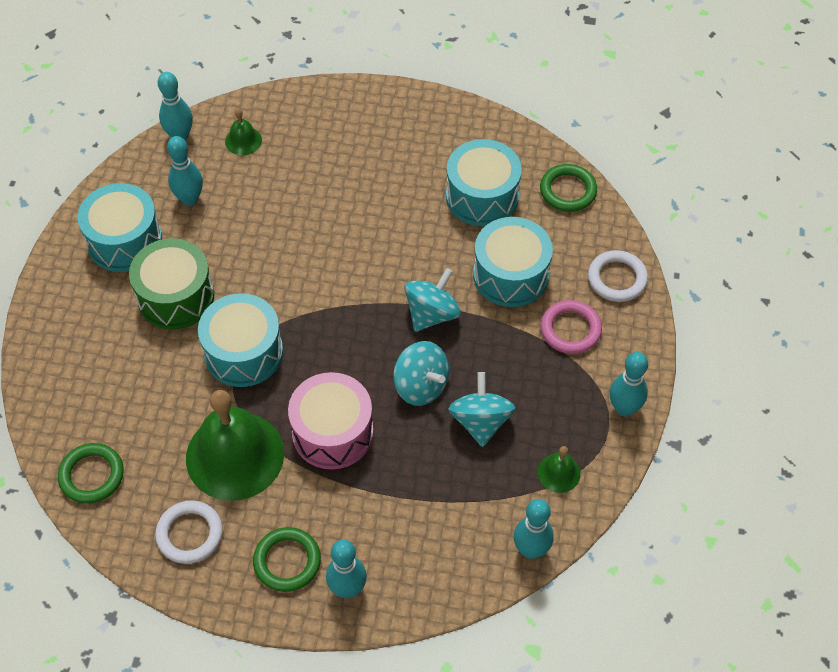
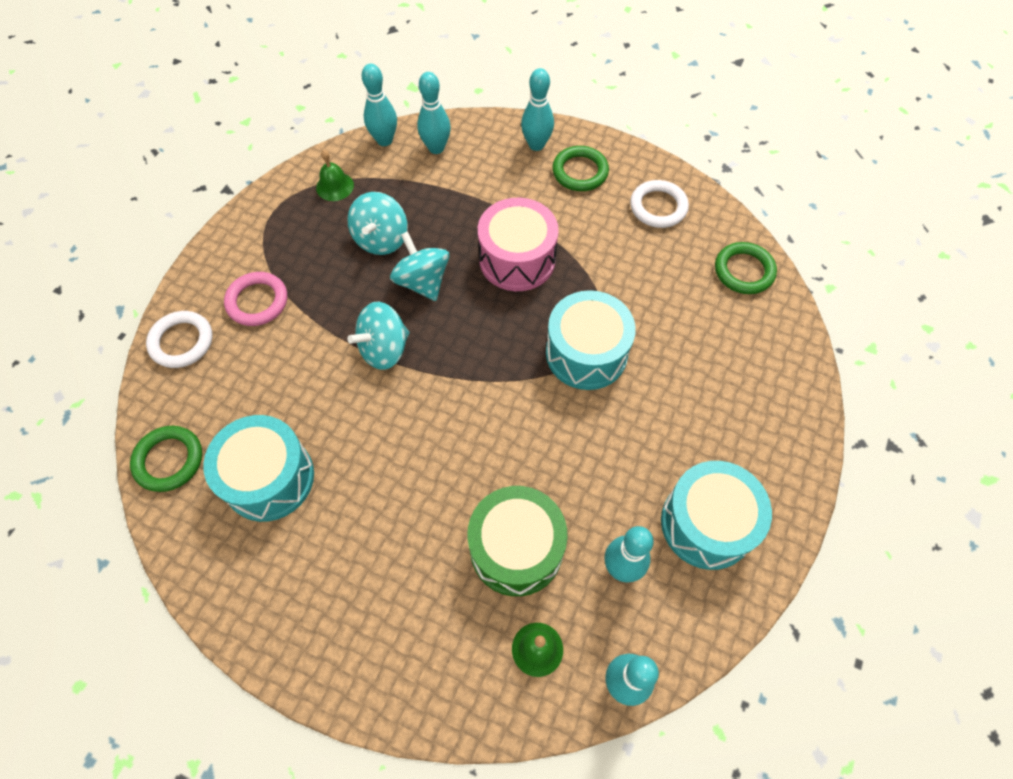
camera: 165 degrees left, 5 degrees up
(176, 297) = (651, 433): green drum -> green drum (516, 548)
(235, 455) = (610, 259): green bell -> none
(510, 275) = (285, 372): turquoise drum -> none
(624, 408) = (251, 222): turquoise bowling pin -> turquoise bowling pin (436, 148)

